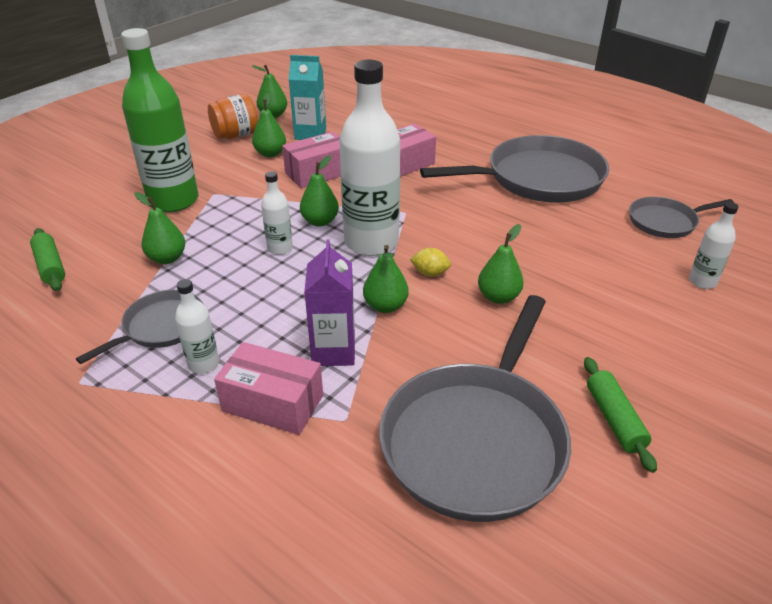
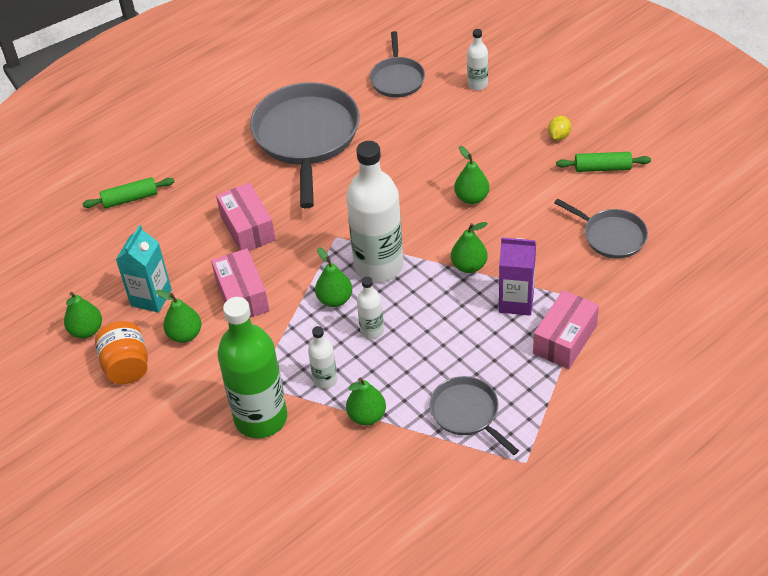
camera: 75 degrees left, 10 degrees up
(51, 266) = (357, 510): green rolling pin -> green rolling pin (130, 198)
(203, 364) = (517, 382): white bottle -> white bottle (325, 380)
(430, 273) = (432, 233): yellow lemon -> yellow lemon (559, 136)
(476, 440) = (611, 236): grey pan -> grey pan, size x0.52

